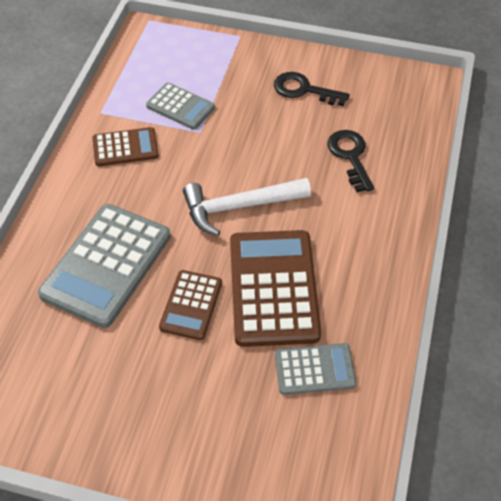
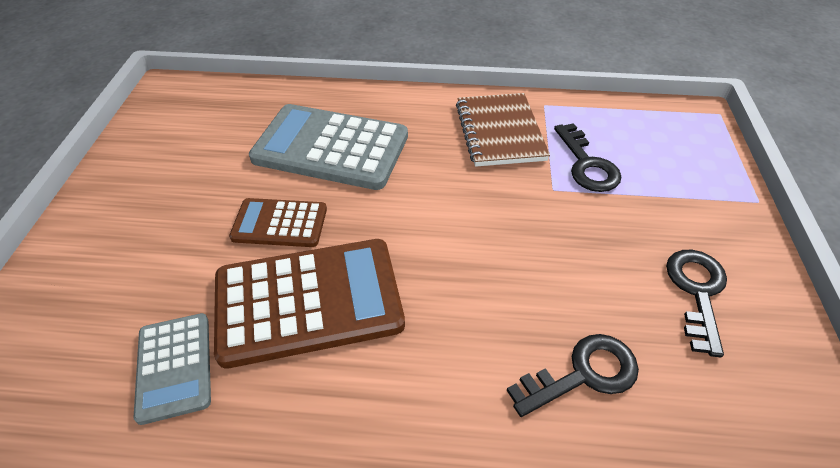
camera: 80 degrees right, 5 degrees down
(125, 148) = (499, 132): brown calculator -> brown notebook
(180, 107) = (587, 164): grey calculator -> black key
(239, 207) = (439, 246): white hammer -> none

